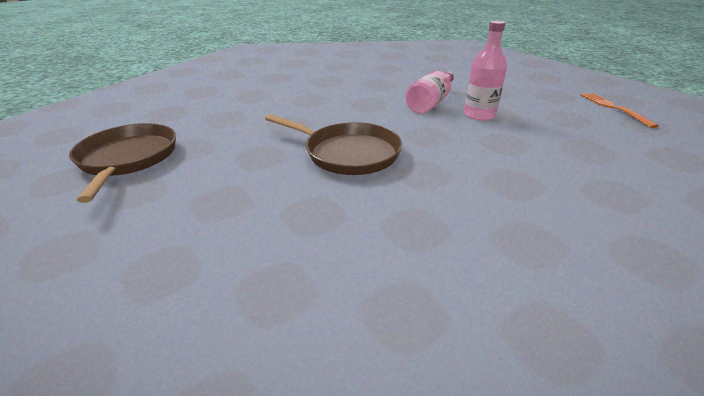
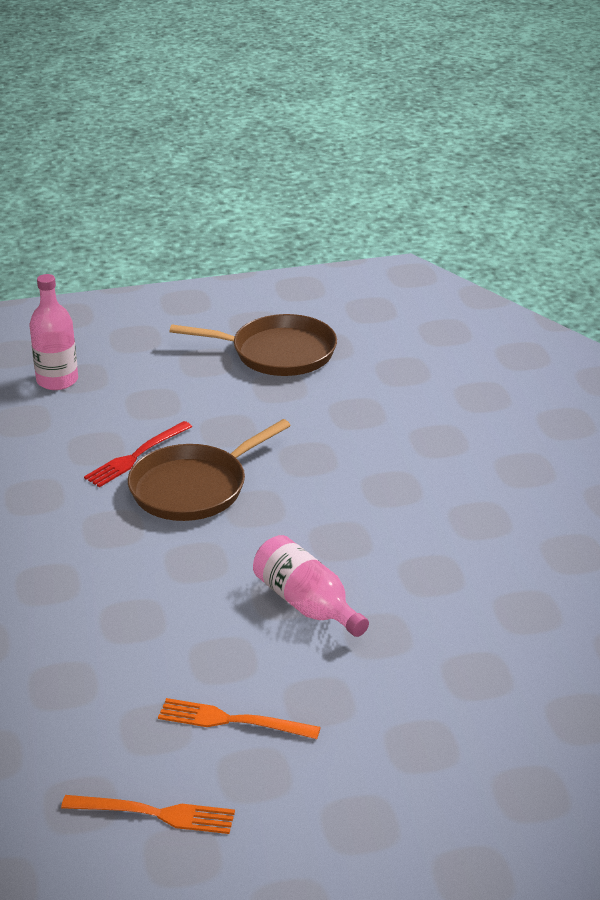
camera: 110 degrees right, 0 degrees up
(318, 188) = (136, 456): none -> red fork
(479, 115) = (229, 636): pink bottle -> pink bottle (57, 380)
(533, 104) = (232, 720): none -> orange fork

